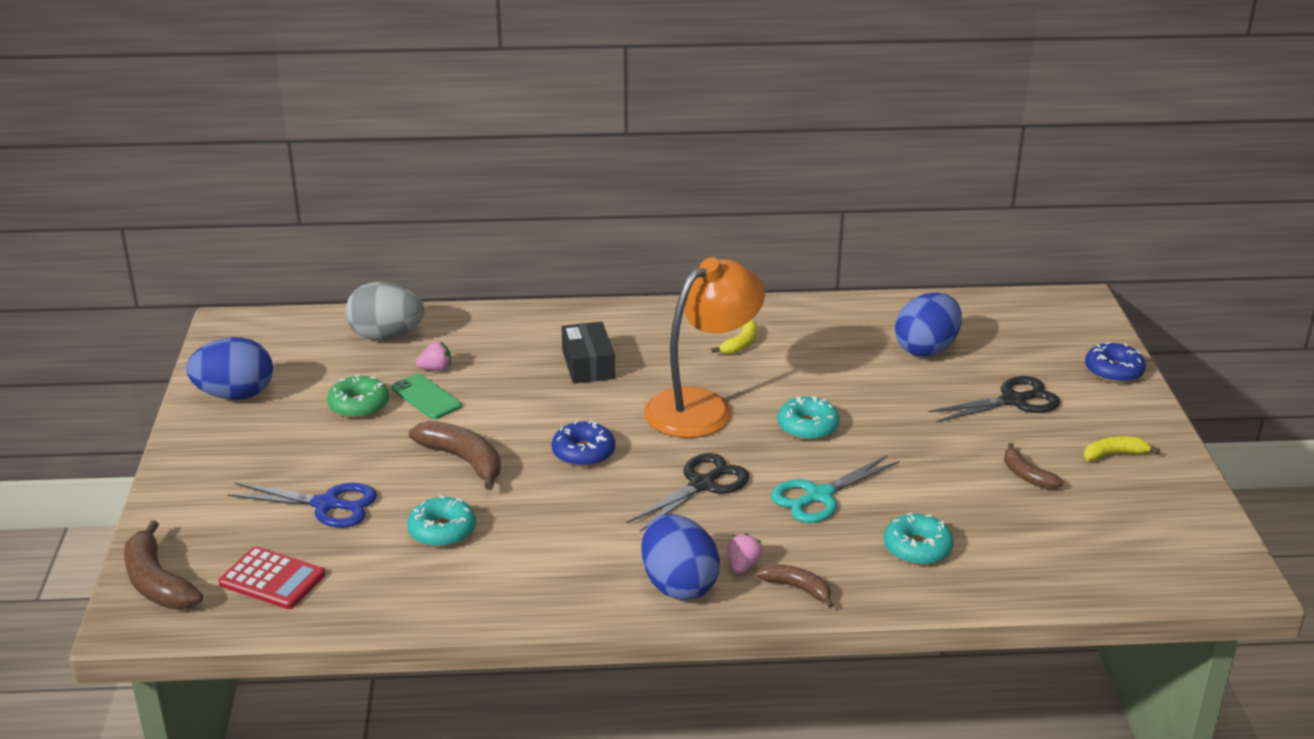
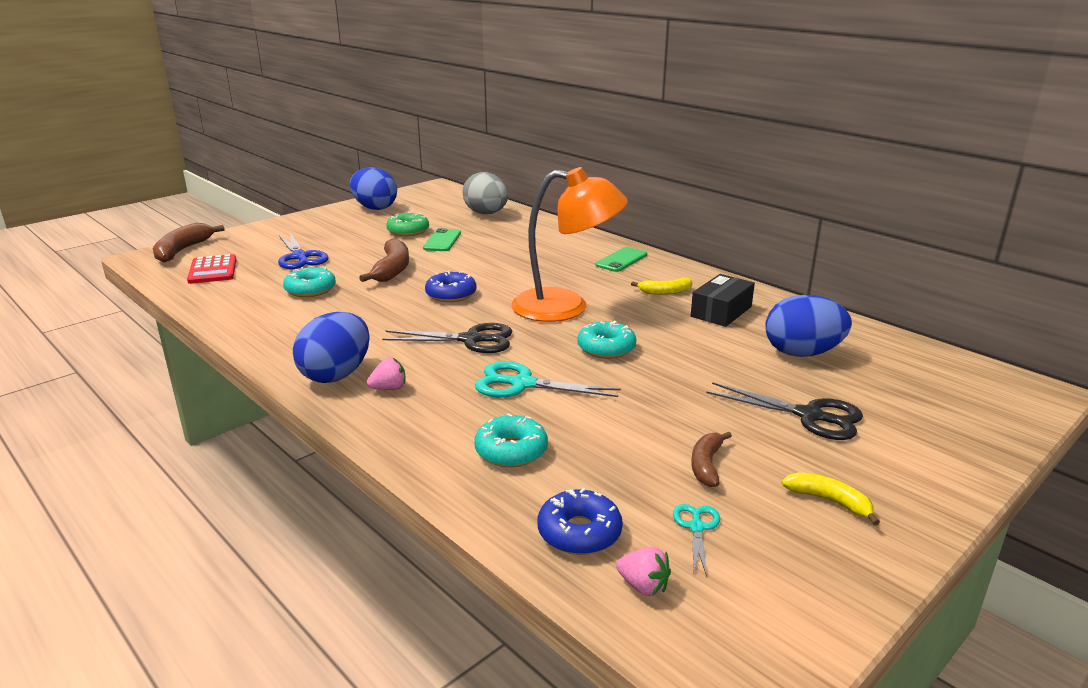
camera: 50 degrees right, 5 degrees down
(436, 369) = (475, 233): pink strawberry -> pink strawberry (643, 586)
(588, 364) = (551, 262): black box -> black box (721, 311)
(639, 327) = (621, 260): none -> green phone
(797, 588) = (386, 419): brown banana -> none
(1090, 518) = (696, 527): none -> turquoise scissors
(1113, 371) = (967, 449): blue donut -> blue donut (579, 532)

